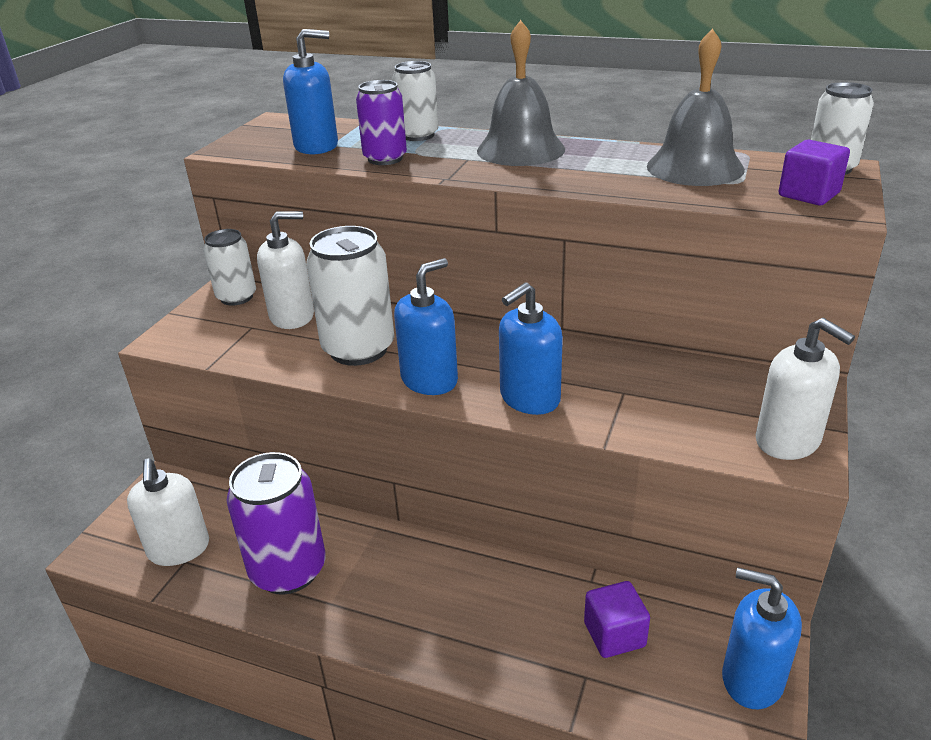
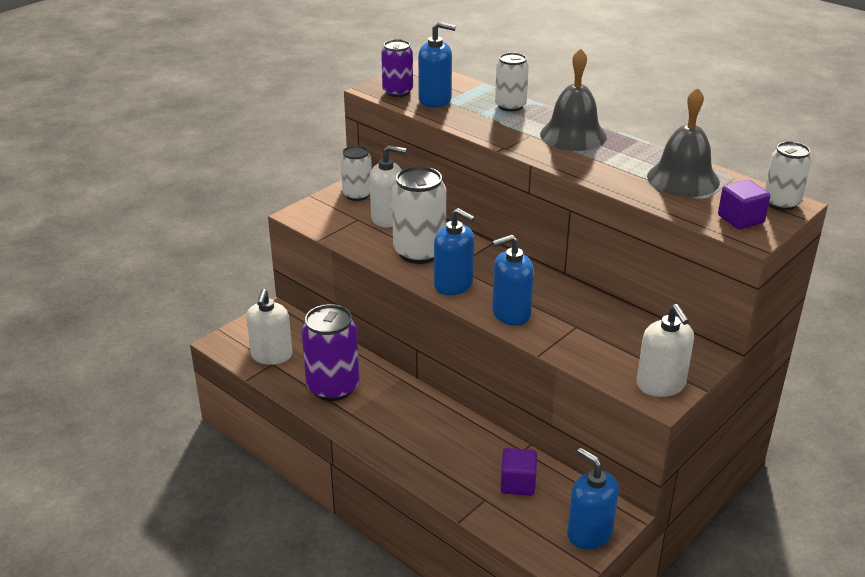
camera: 20 degrees right, 0 degrees up
(385, 159) = (474, 122): purple can -> purple can (397, 92)
(429, 380) = (453, 285): blue soap dispenser -> blue soap dispenser turned 60 degrees clockwise

